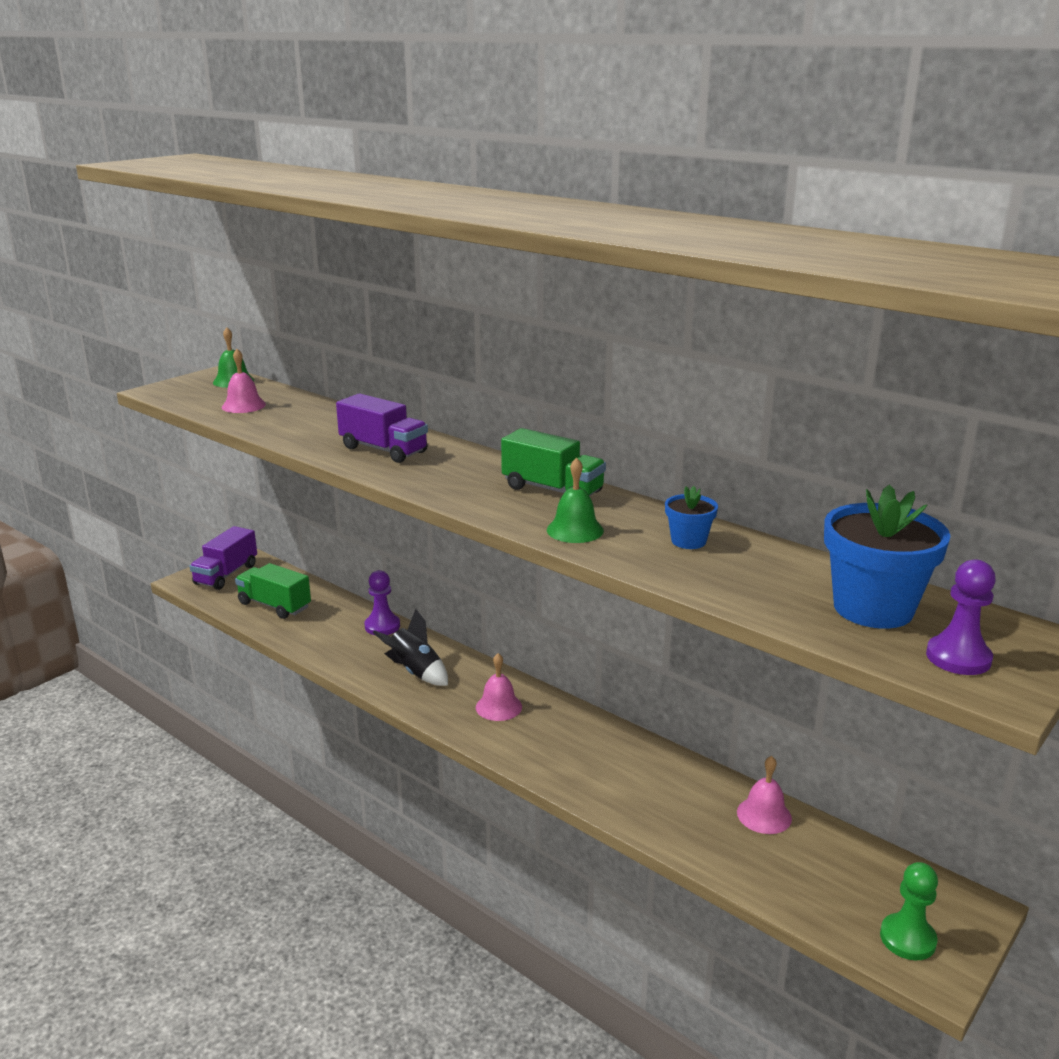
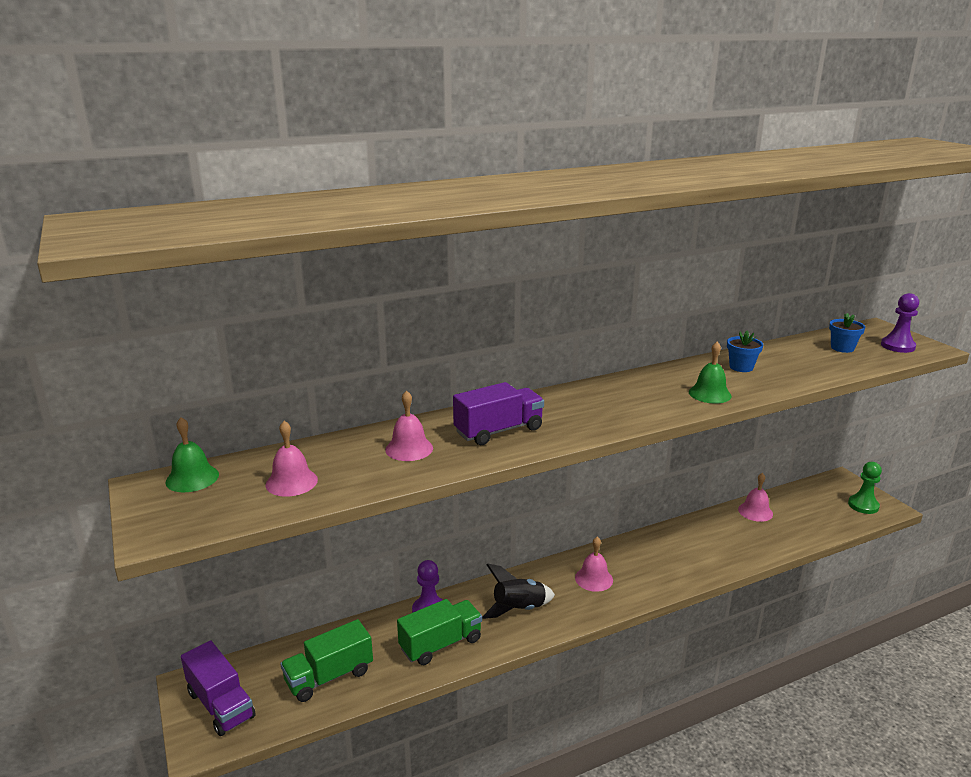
camera: 65 degrees left, 0 degrees up
(323, 427) = (409, 448): none -> pink bell
(552, 490) = (634, 386): green truck -> green truck (440, 644)
(873, 608) = (842, 348): blue flower pot -> blue flower pot, size x0.51

